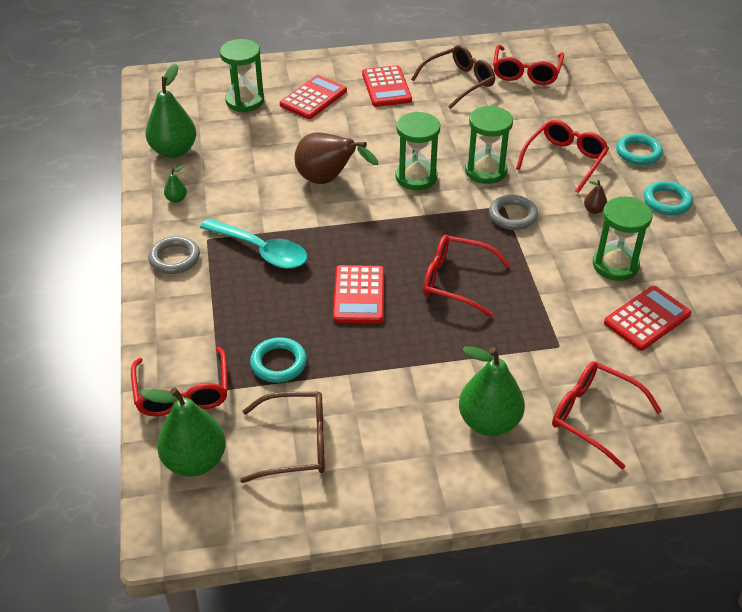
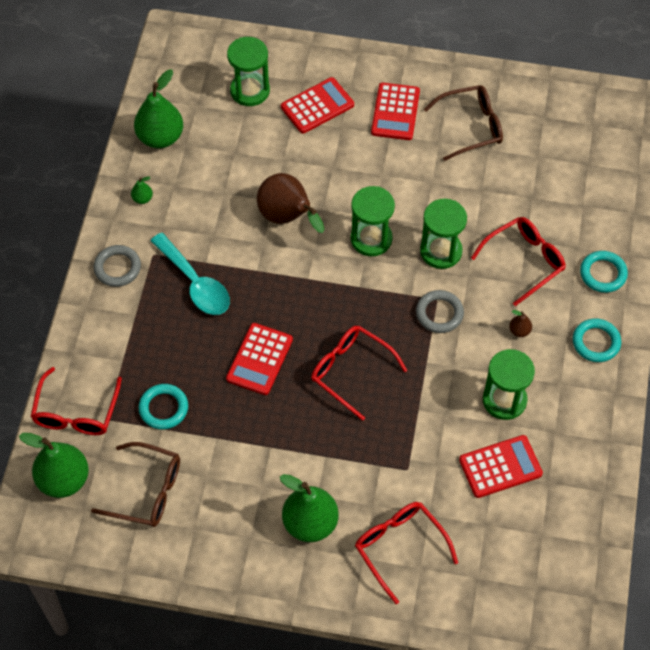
camera: 20 degrees right, 15 degrees up
(526, 73) = (546, 133): red glasses -> none

